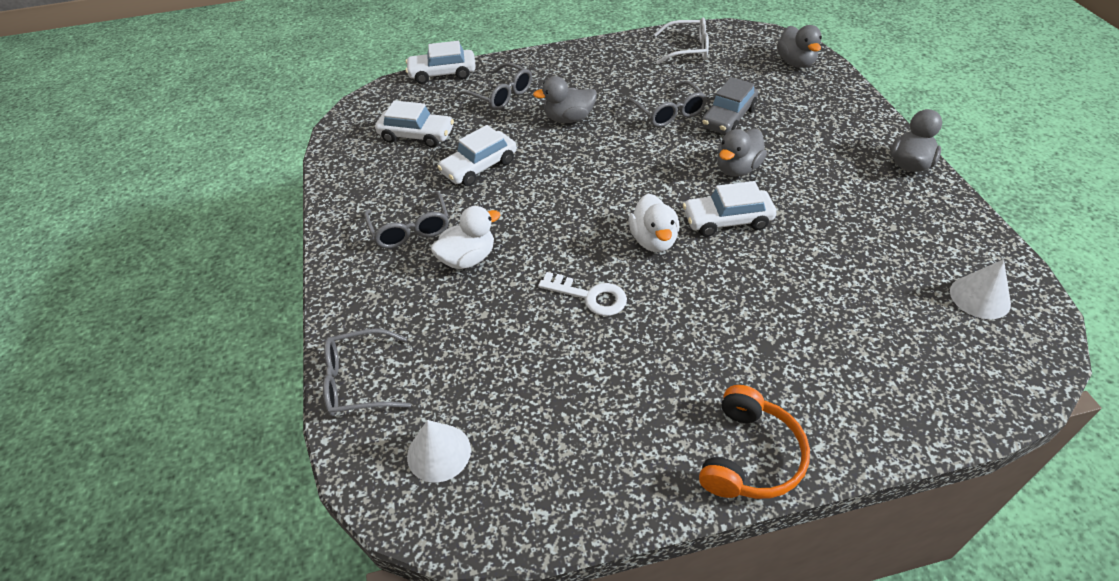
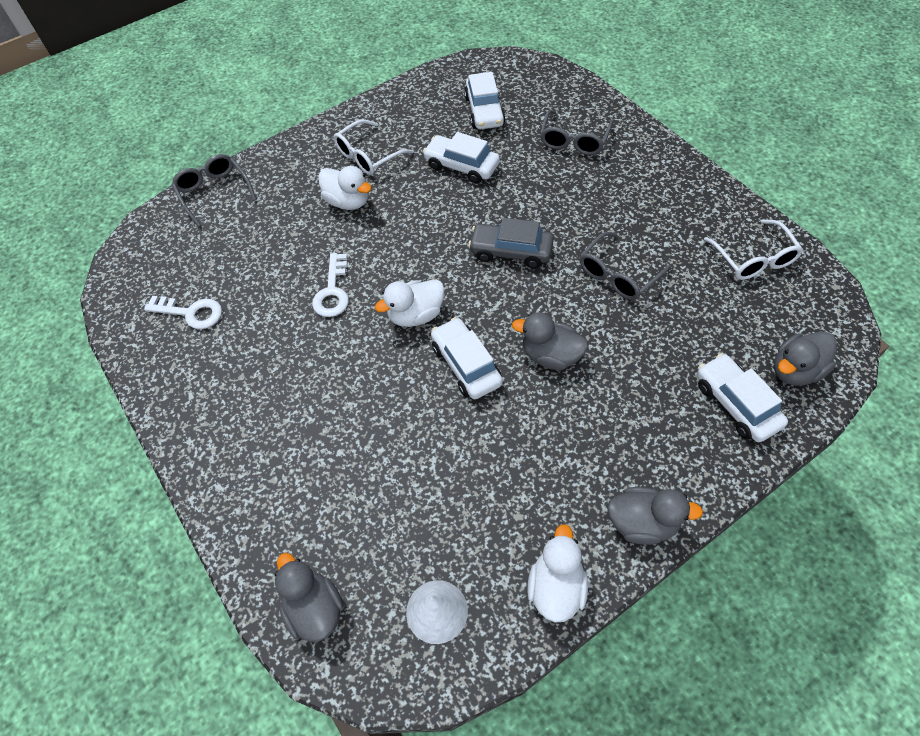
camera: 70 degrees right, 10 degrees up
(410, 229) = (368, 156): grey glasses -> white glasses
(439, 452) = (167, 256): white cone -> none
(442, 74) = (584, 90): white car -> white car (736, 404)
(552, 438) = (191, 313): none -> white key
(568, 118) = (563, 201): grey duck -> grey duck (314, 608)
(728, 118) = (637, 328): grey car -> grey car (511, 251)
(750, 456) = (199, 440): orange headphones -> none
(961, 222) = (556, 587): none -> white duck

